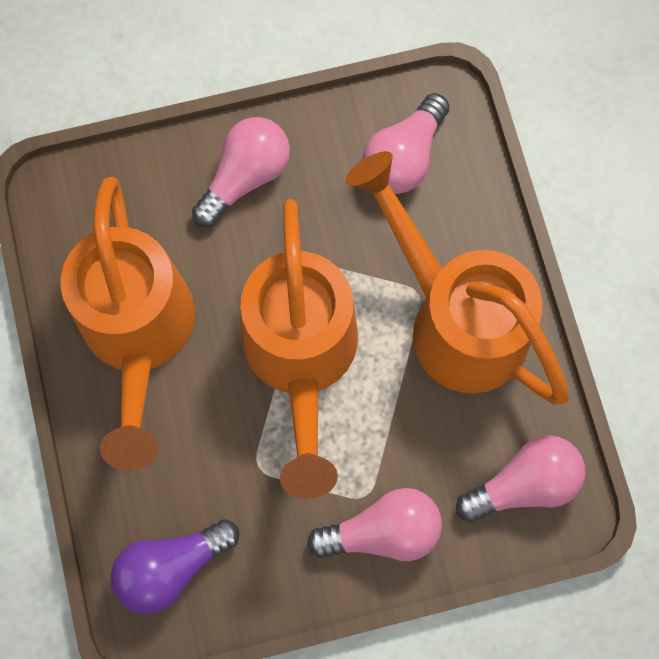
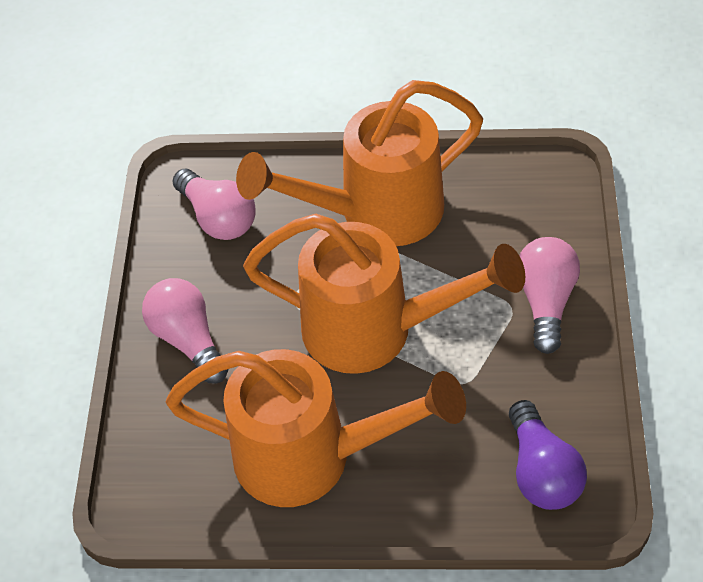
camera: 70 degrees left, 20 degrees down
(523, 484) = (529, 197): pink light bulb -> none

